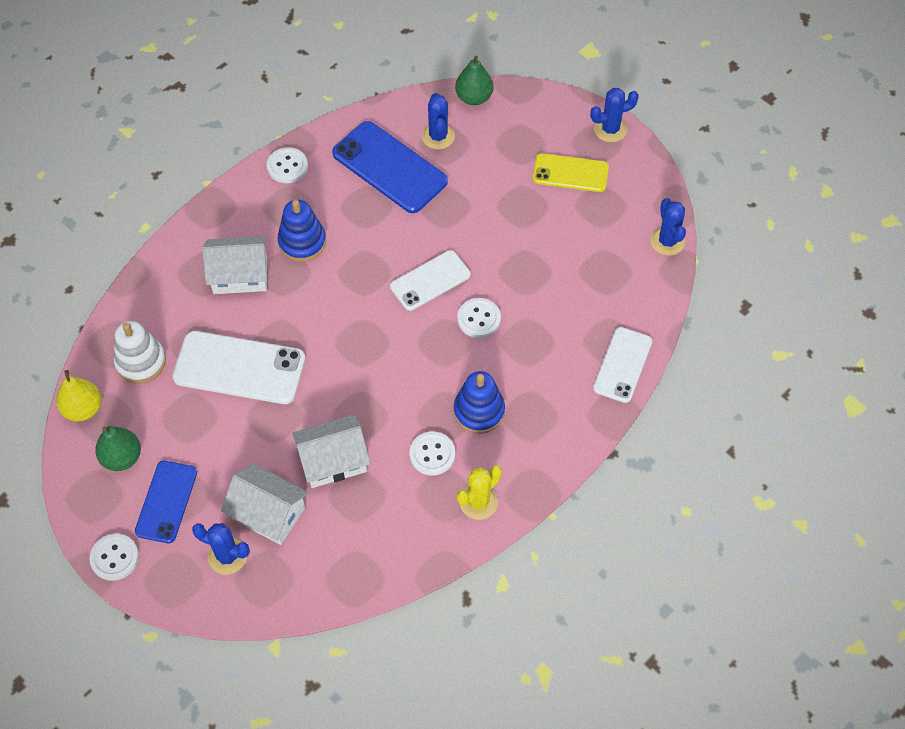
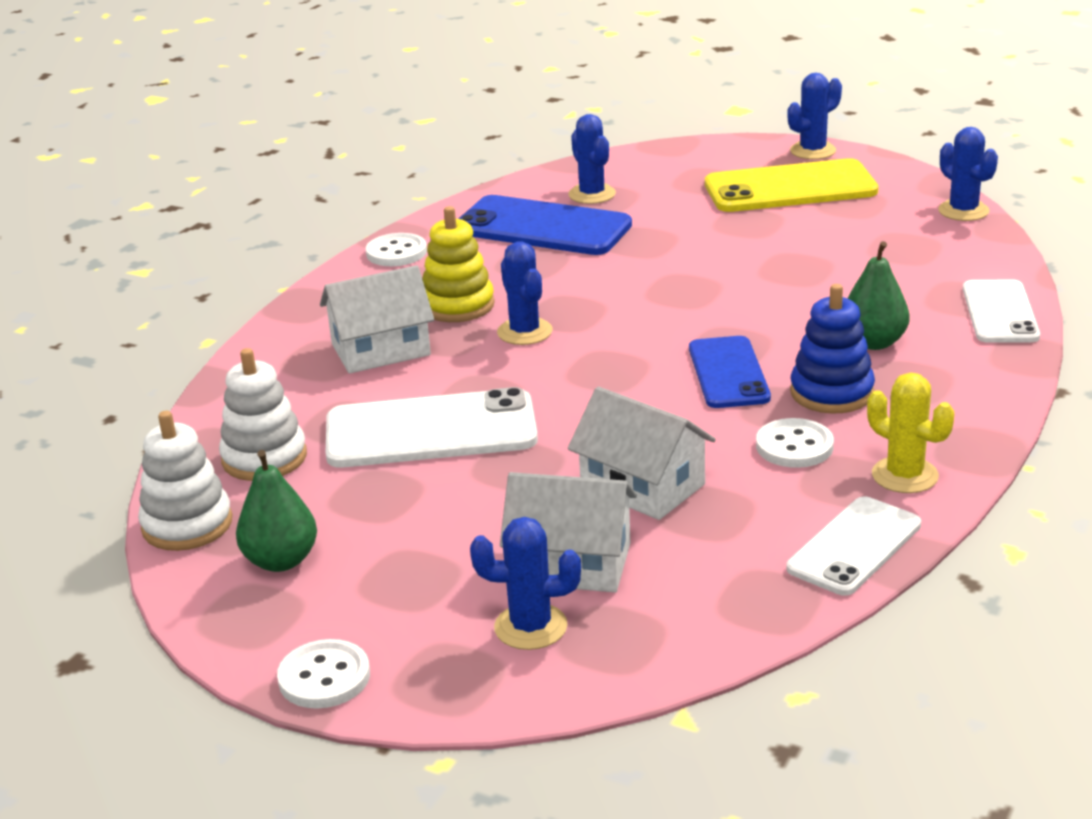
camera: 15 degrees left, 30 degrees down
(83, 409) = (187, 525): yellow pear -> white stacking toy
(166, 502) = (385, 591): blue phone -> blue phone (728, 373)
(302, 242) = (458, 305): blue stacking toy -> yellow stacking toy
(330, 285) = (525, 332): none -> blue cactus
(333, 460) = (642, 486): white house -> white house turned 75 degrees clockwise
(430, 280) = (668, 300): white phone -> white phone (854, 546)
(474, 97) = (617, 161): green pear -> green pear (873, 342)
(478, 502) = (905, 475): yellow cactus -> yellow cactus turned 75 degrees counterclockwise
(479, 319) = (763, 316): white button -> none
(570, 173) = (790, 188): yellow phone -> yellow phone, size x1.56

